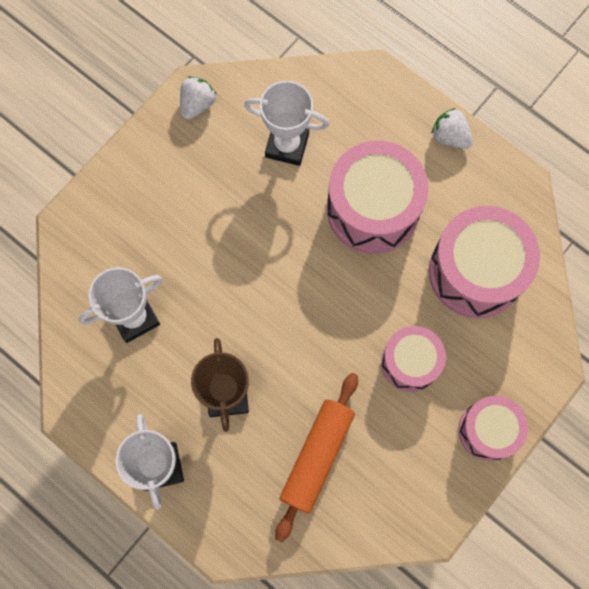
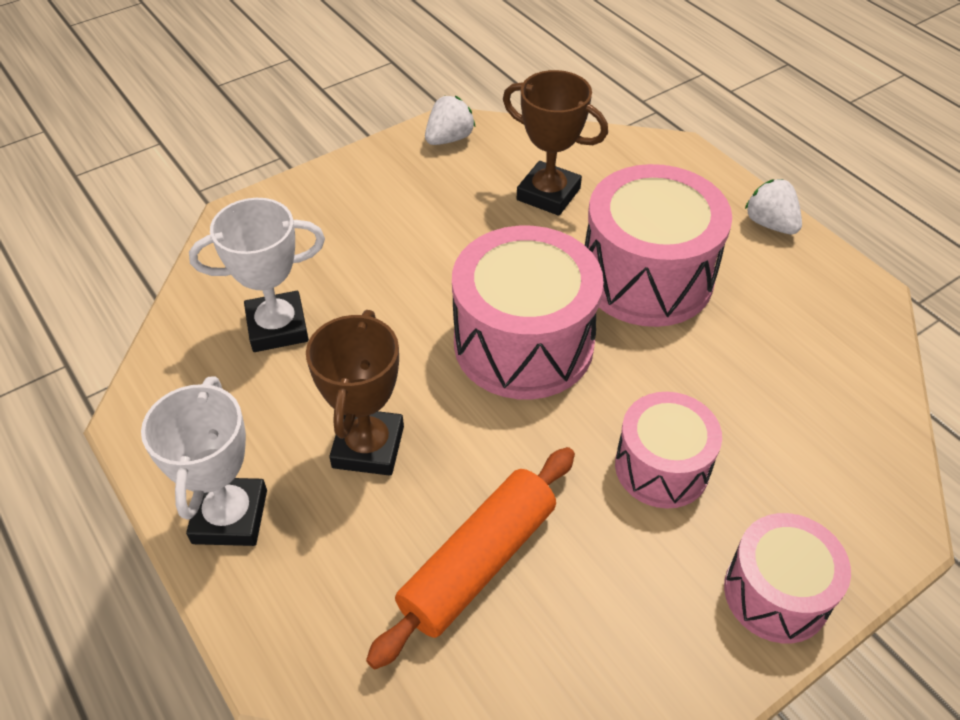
camera: 15 degrees right, 25 degrees down
(287, 145) = (548, 194): white trophy -> brown trophy
(476, 272) = (785, 376): pink drum -> pink drum (523, 343)

